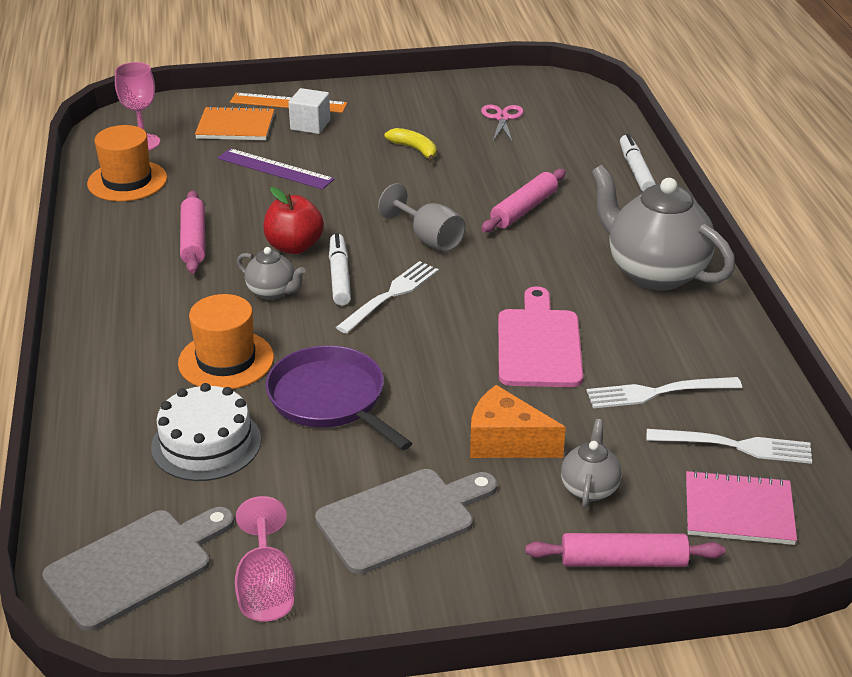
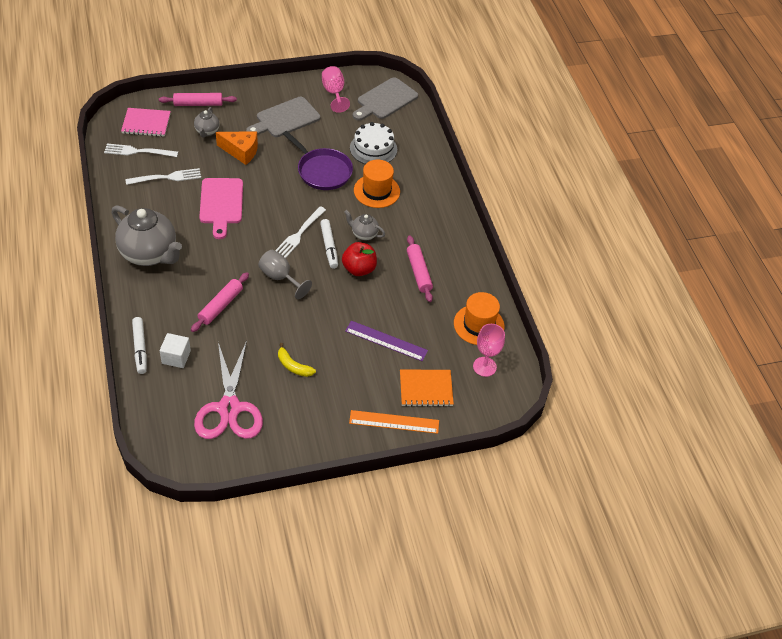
camera: 170 degrees right, 15 degrees up
(310, 125) = (372, 393): white cube -> white cube (176, 357)
(502, 118) = (229, 408): pink scissors -> pink scissors, size x2.08

